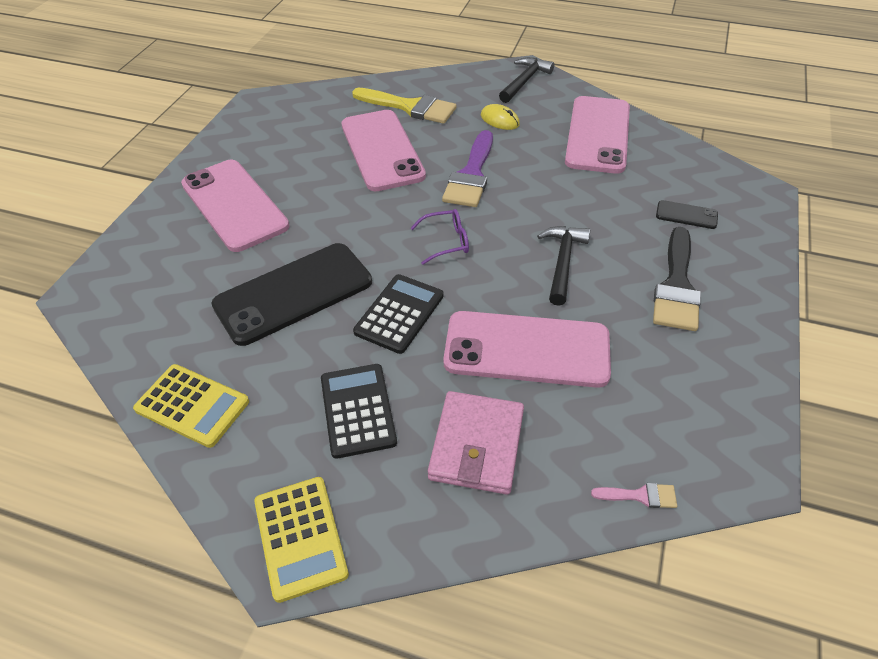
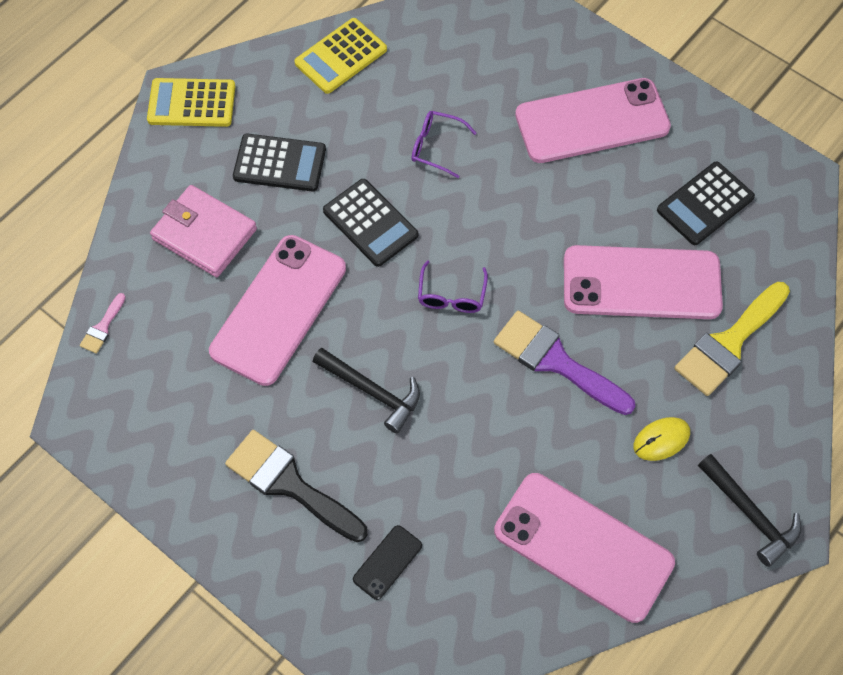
camera: 110 degrees right, 15 degrees up
(293, 293) = (436, 147): black phone -> purple glasses
(298, 136) = (705, 204): none -> black calculator

